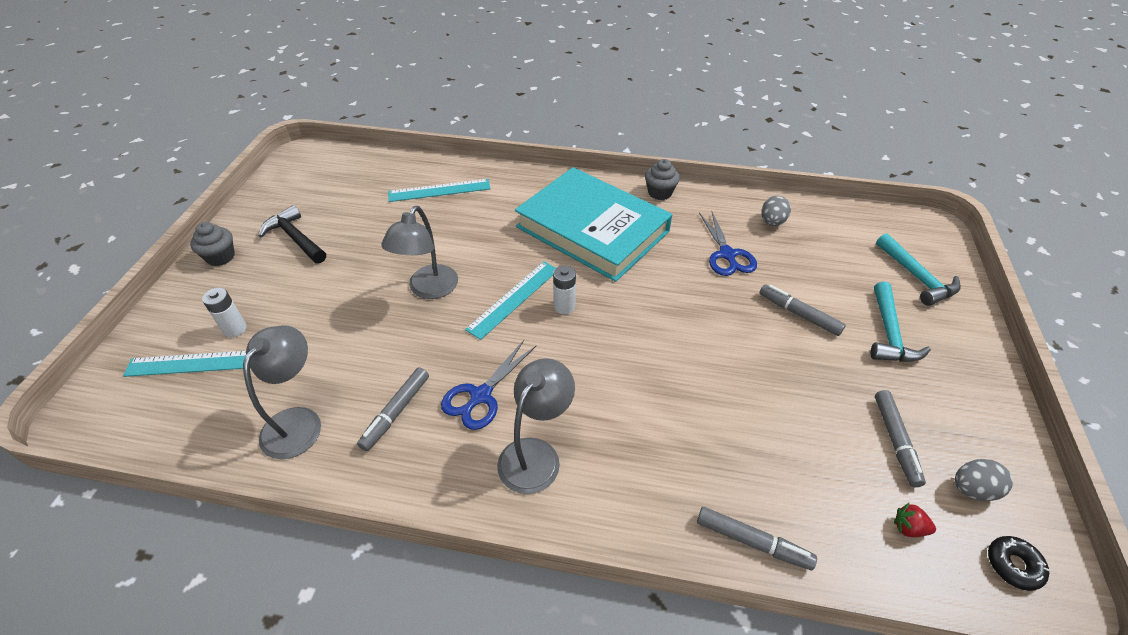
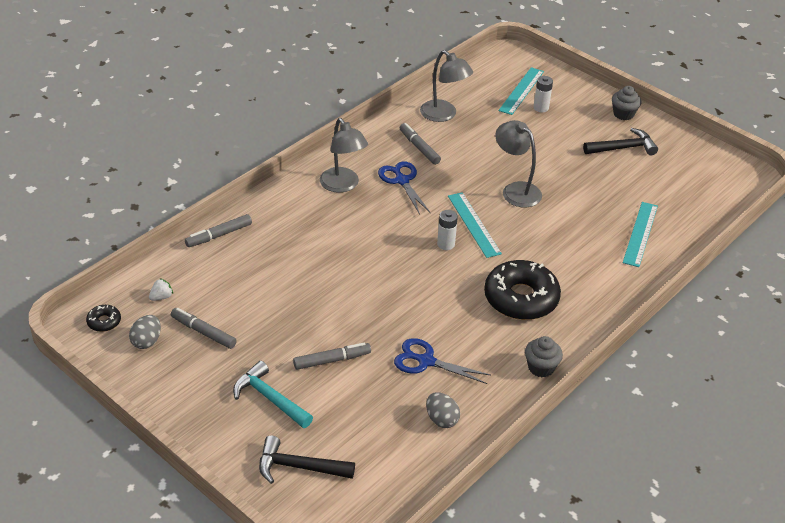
camera: 120 degrees right, 5 degrees down
(592, 229) = (521, 298): turquoise book -> black donut
(908, 528) = (161, 297): red strawberry -> white strawberry
(916, 277) = (299, 467): turquoise hammer -> black hammer

